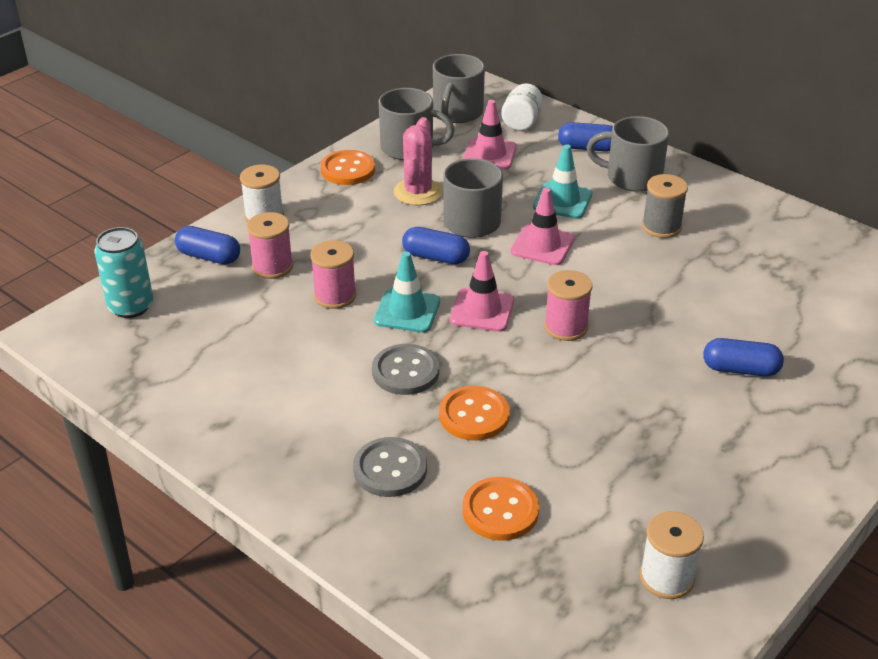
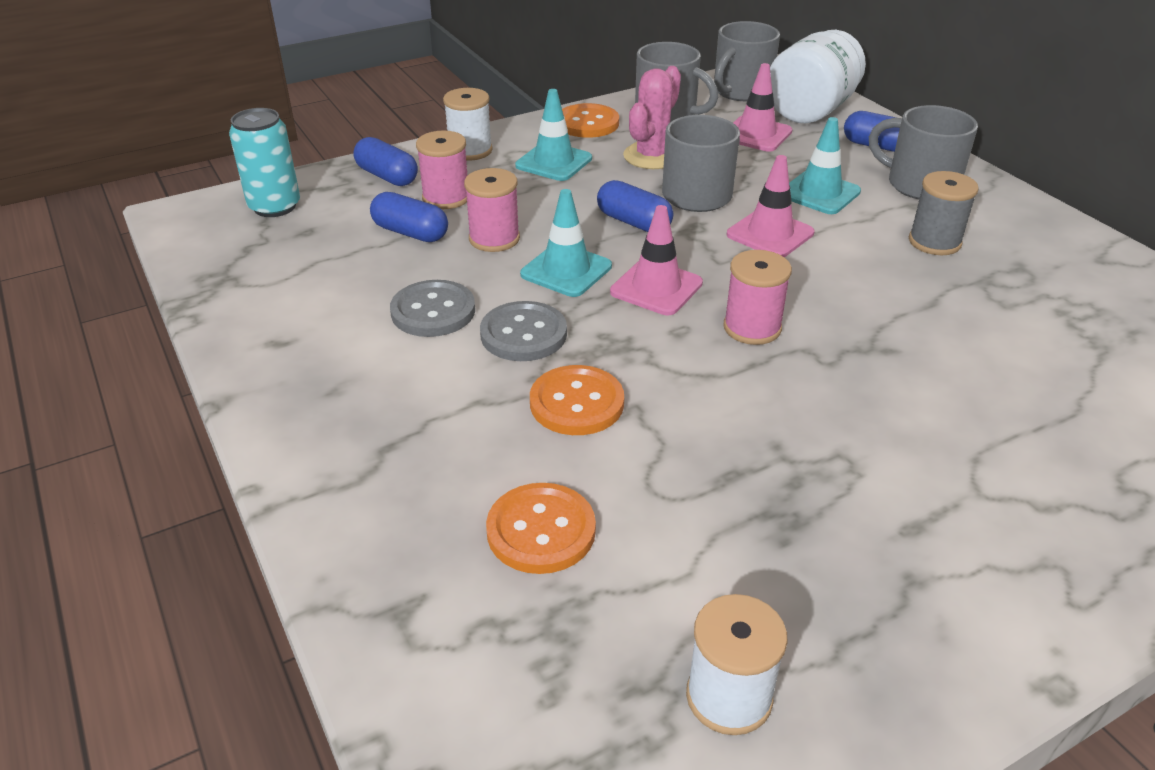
camera: 20 degrees right, 0 degrees up
(341, 214) = (554, 162): none -> turquoise traffic cone
(390, 469) = (434, 441): grey button -> grey button (433, 311)
(521, 122) = (811, 111): white jar -> white jar, size x1.74
(740, 369) = (973, 431): blue capsule -> blue capsule (410, 233)

